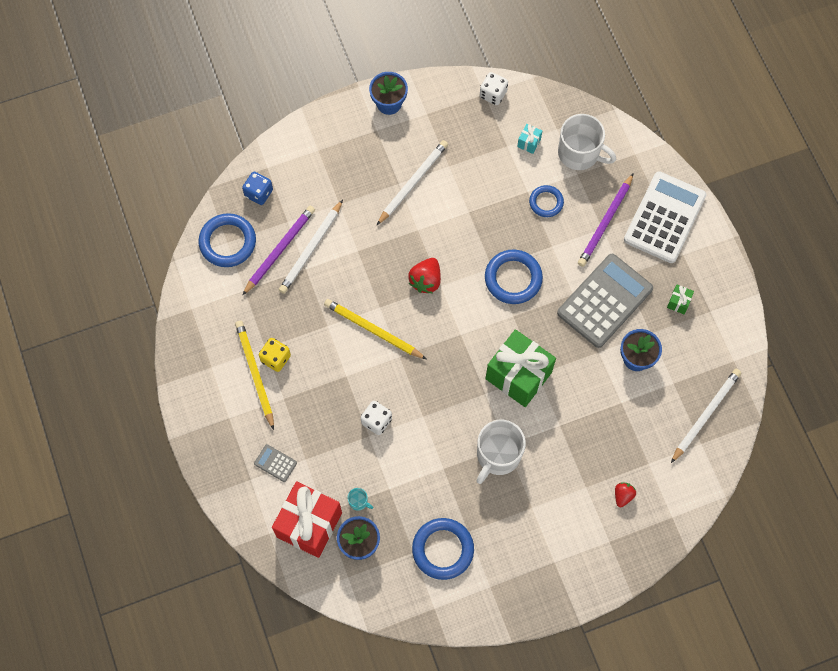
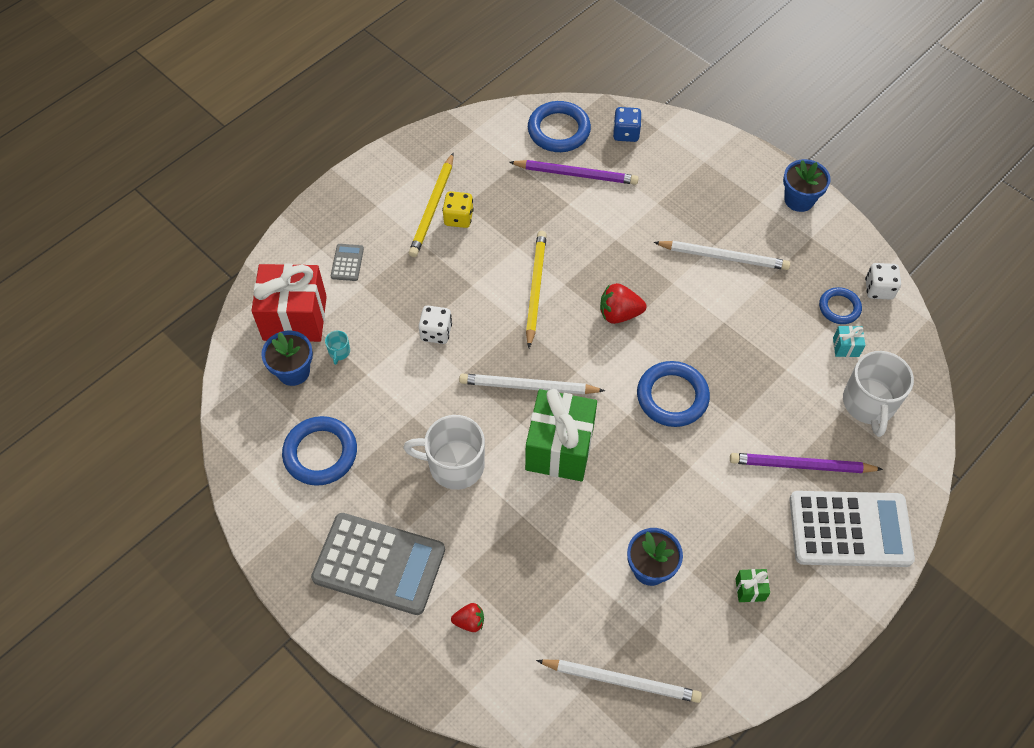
camera: 65 degrees right, 10 degrees down
(255, 374) = (433, 207): yellow pencil -> yellow pencil turned 150 degrees clockwise
(311, 249) = (593, 200): white pencil -> white pencil (528, 387)
(546, 202) = (785, 393): blue ring -> blue ring (839, 307)
(604, 301) = (702, 504): grey calculator -> grey calculator (379, 564)

